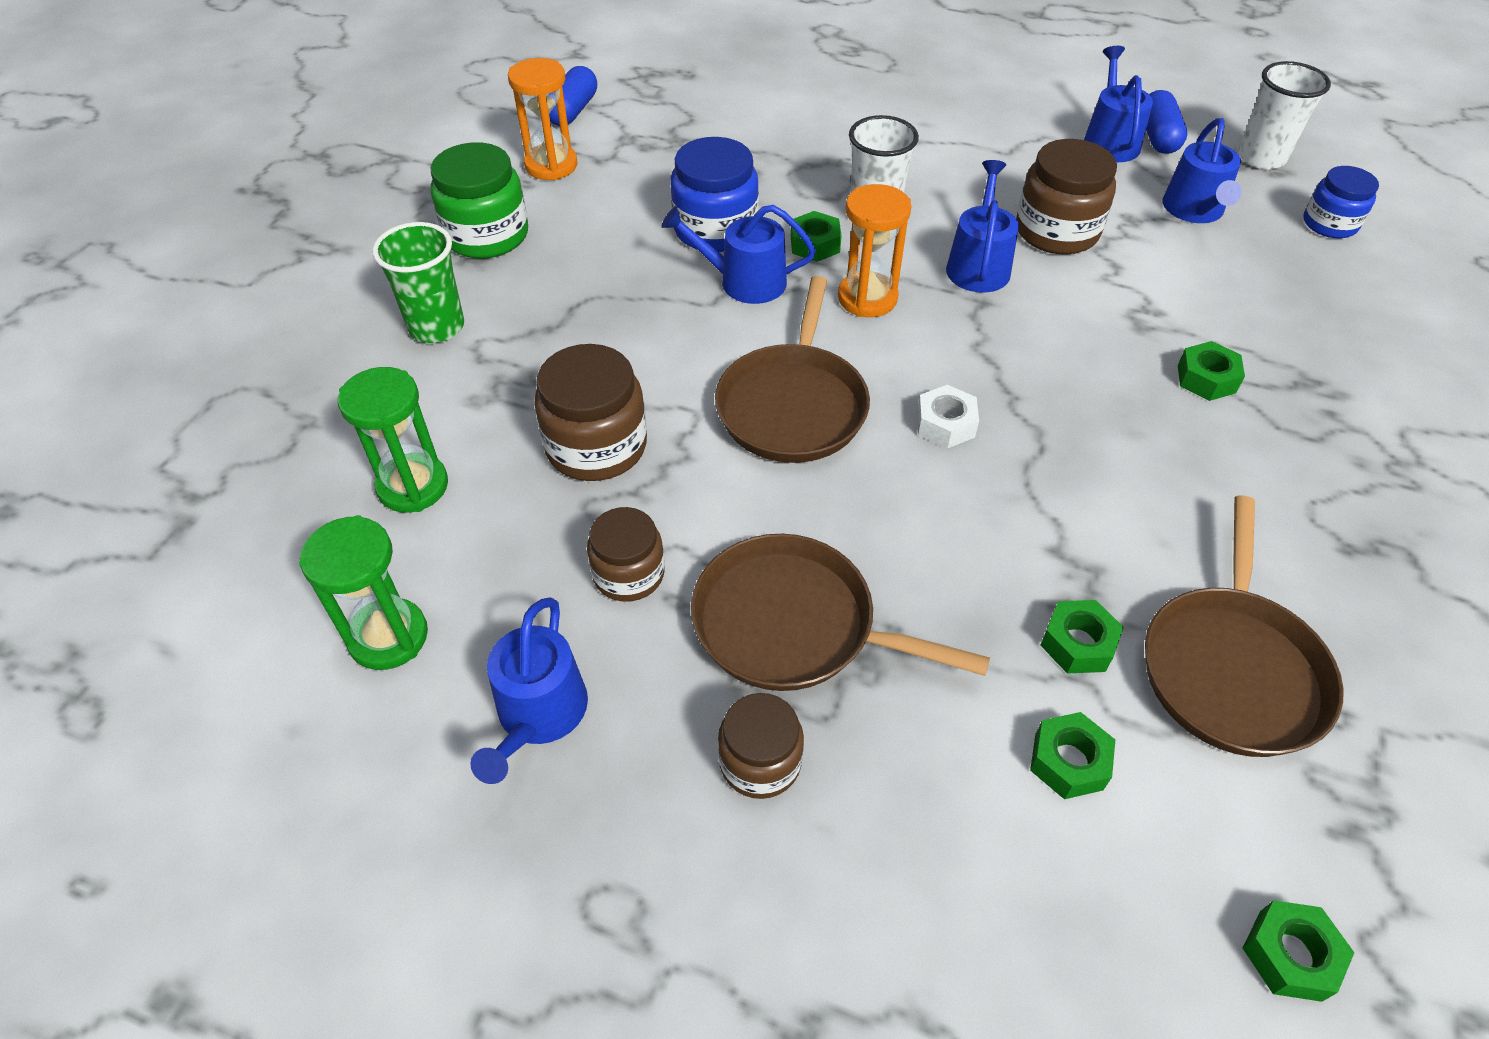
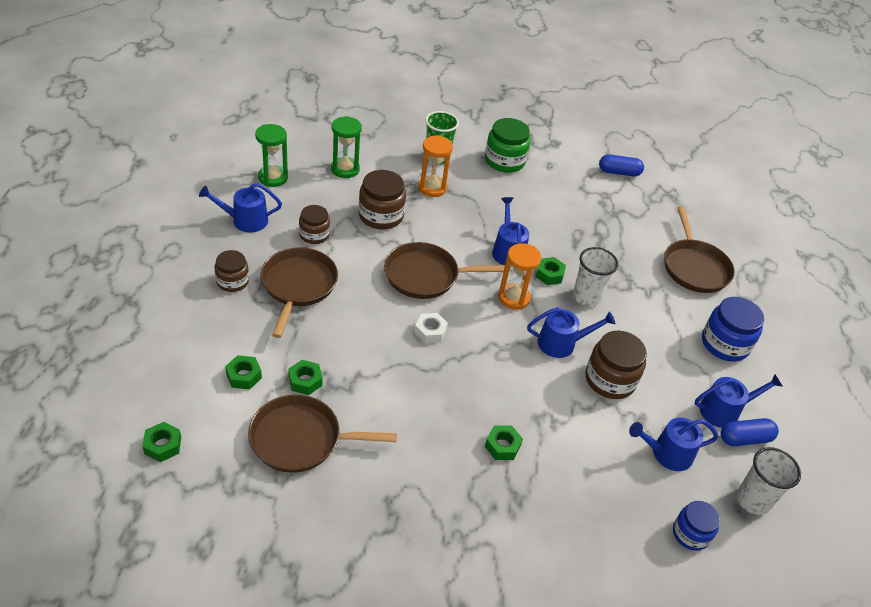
camera: 70 degrees right, 5 degrees down
(551, 165) = (568, 172): orange hourglass -> orange hourglass (432, 188)
(715, 229) = (544, 236): blue jar -> blue jar (724, 344)
(821, 94) = (694, 267): none -> brown pan

